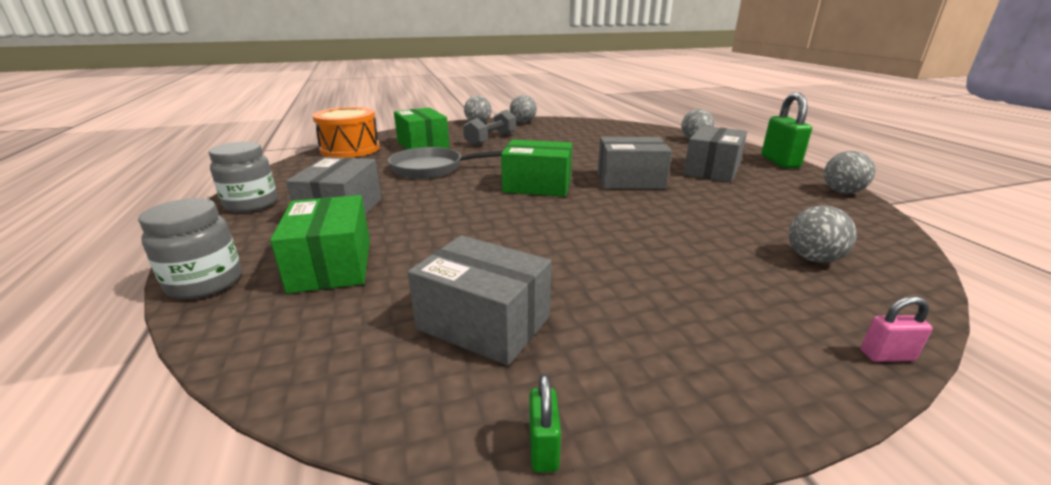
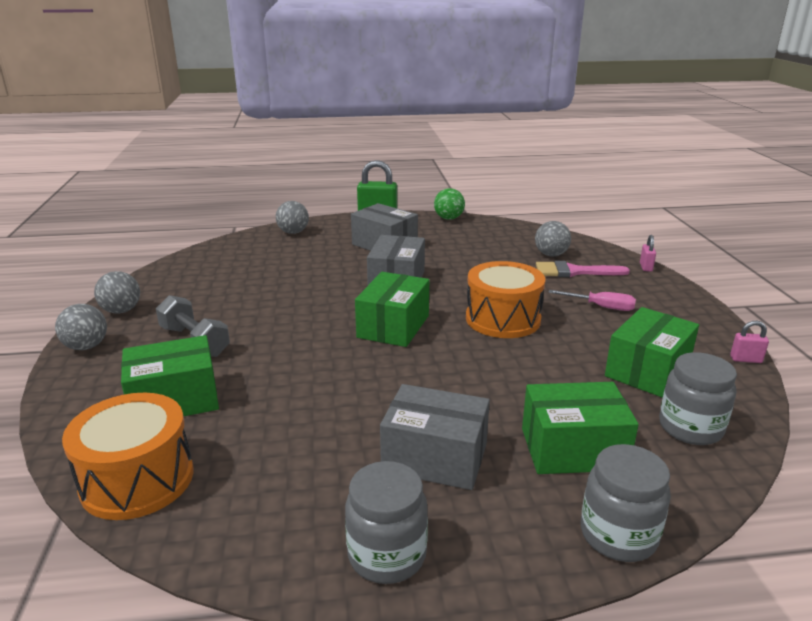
camera: 80 degrees left, 0 degrees up
(345, 345) = (690, 428): none -> grey jar
(432, 168) = (300, 391): grey pan -> none
(484, 322) = (647, 370): grey box -> green box
(543, 448) = (745, 359): green padlock -> pink padlock
(579, 229) = (503, 319): none -> orange drum
(659, 295) = (601, 307): none -> pink screwdriver
(769, 277) = (574, 271): none -> pink brush
(842, 192) = (448, 218): grey ball -> green ball

